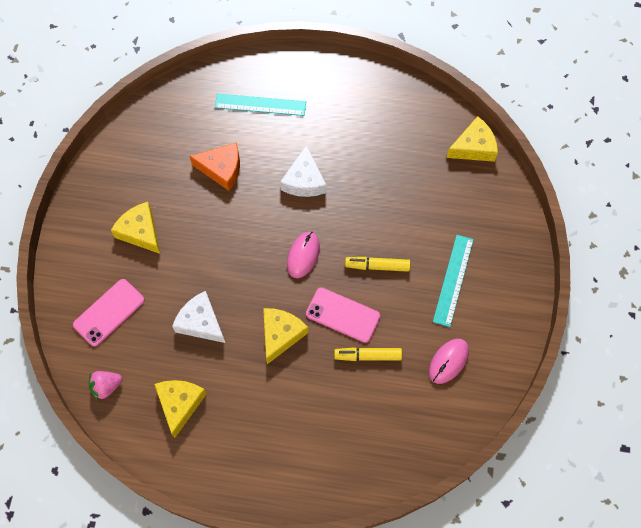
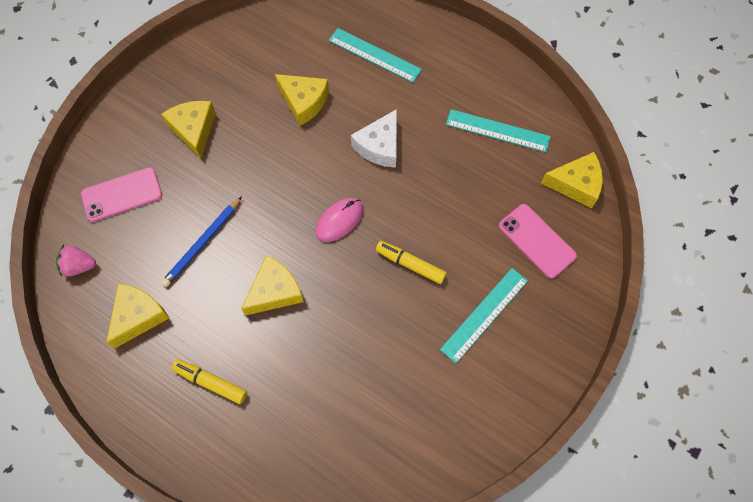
camera: 25 degrees right, 0 degrees up
(201, 322) = (203, 243): white cheese -> blue pencil
(221, 169) = (304, 102): orange cheese -> yellow cheese
(343, 315) = (348, 299): pink phone -> pink phone (537, 241)
(368, 356) = (352, 354): yellow marker -> yellow marker (211, 382)
(392, 128) = (497, 130): none -> turquoise ruler
(448, 361) = (435, 400): pink mouse -> none

